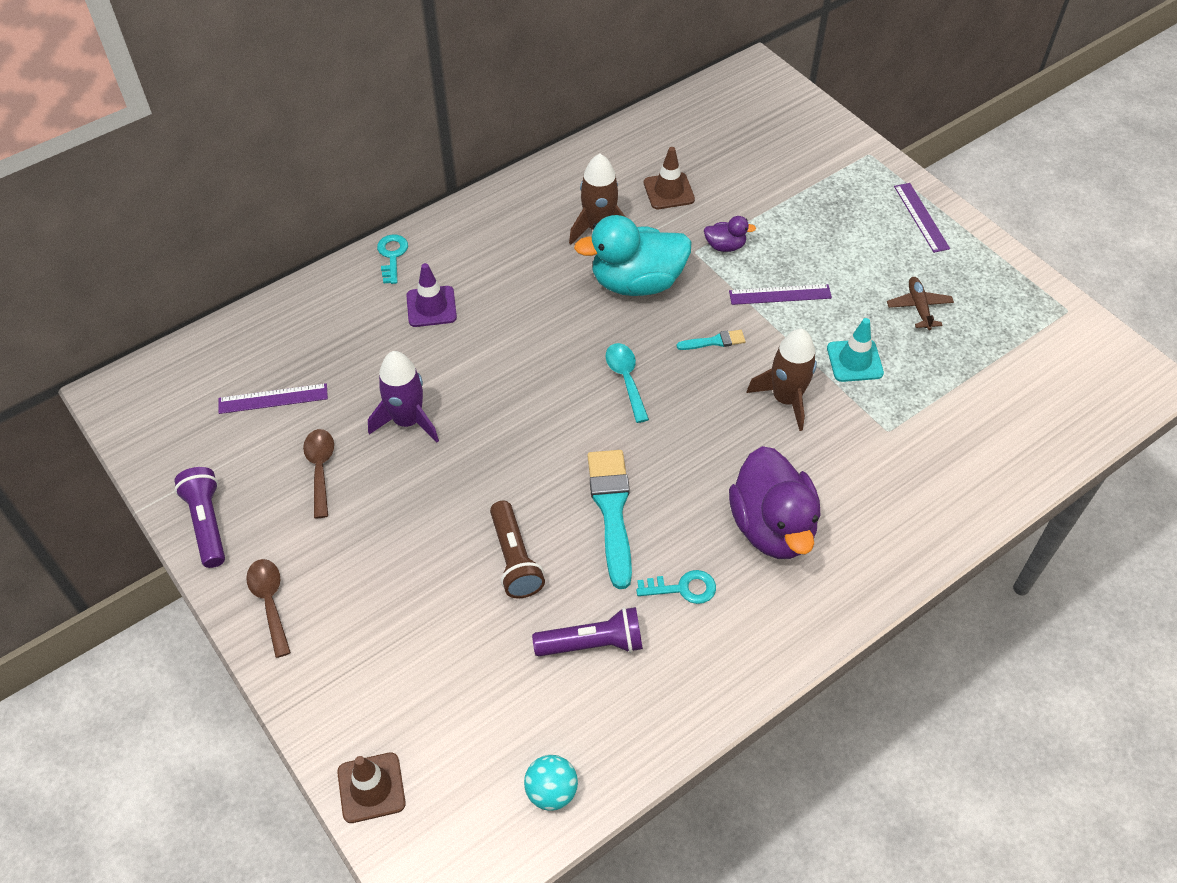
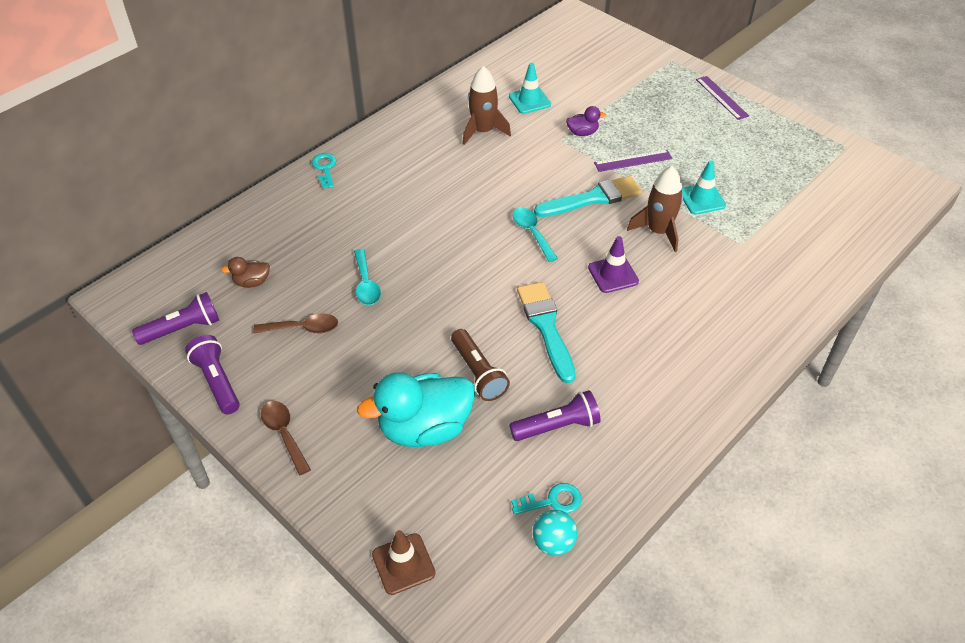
camera: 10 degrees left, 5 degrees down
(181, 449) = (183, 329): none -> purple flashlight
(273, 399) = (252, 282): purple ruler -> brown duck
(320, 469) = (303, 328): brown spoon -> brown spoon turned 105 degrees clockwise
(407, 421) = (366, 284): purple rocket -> turquoise spoon
(431, 307) = (365, 200): purple traffic cone -> purple traffic cone (613, 274)
(636, 282) = (522, 165): turquoise duck -> turquoise duck (424, 428)
(668, 191) = (529, 100): brown traffic cone -> turquoise traffic cone
(683, 588) = (617, 375): turquoise key -> turquoise key (552, 501)
(714, 341) = (592, 198): turquoise brush -> turquoise brush, size x2.07
(772, 527) = (673, 322): purple duck -> none
(918, 307) = (738, 157): brown plane -> none

